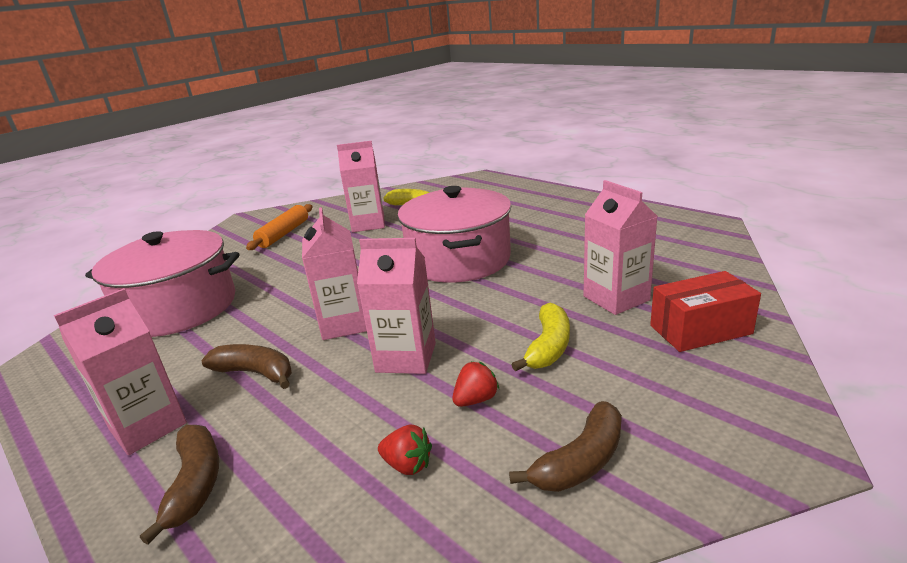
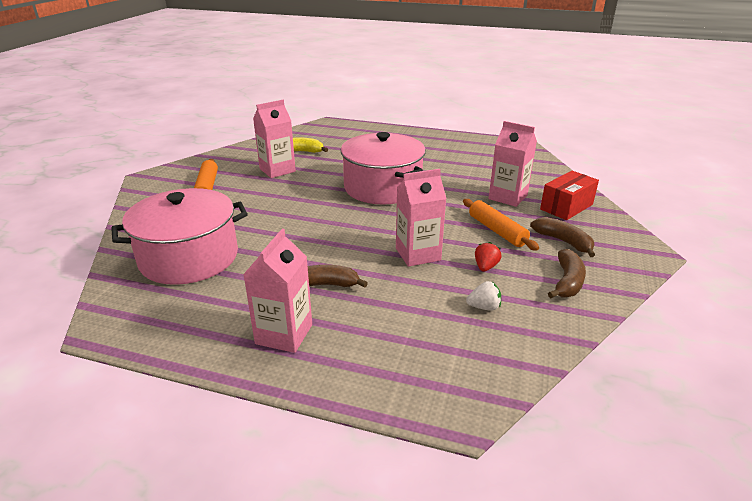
camera: 30 degrees left, 5 degrees up
(195, 484) = (367, 352): brown banana -> brown banana (563, 241)
(344, 324) = (349, 242): pink carton -> none
(407, 465) = (484, 307): red strawberry -> white strawberry
(548, 346) = (497, 231): yellow banana -> orange rolling pin

